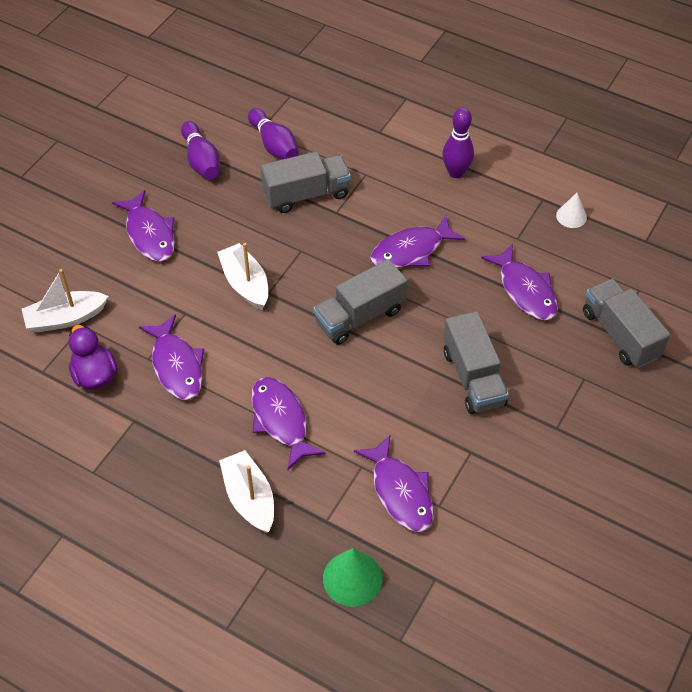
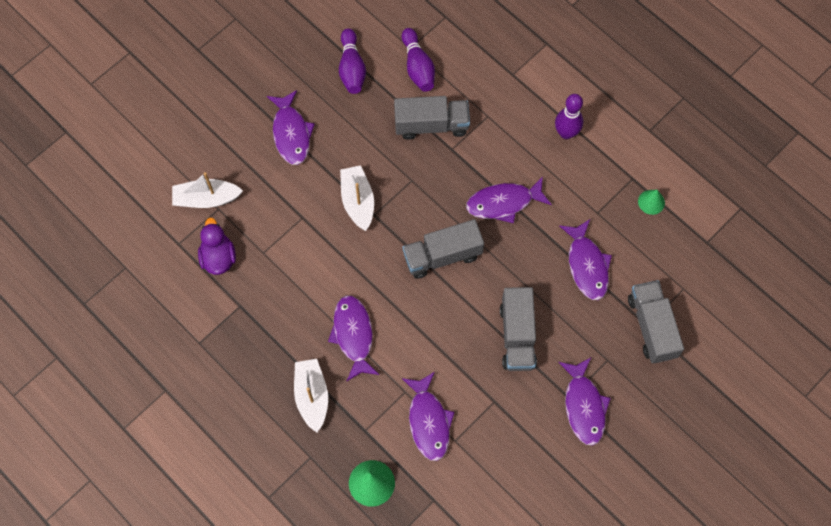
camera: 15 degrees right, 15 degrees up
(176, 365) = (284, 265): purple fish -> purple fish (584, 406)
(571, 216) = (651, 202): white cone -> green cone

